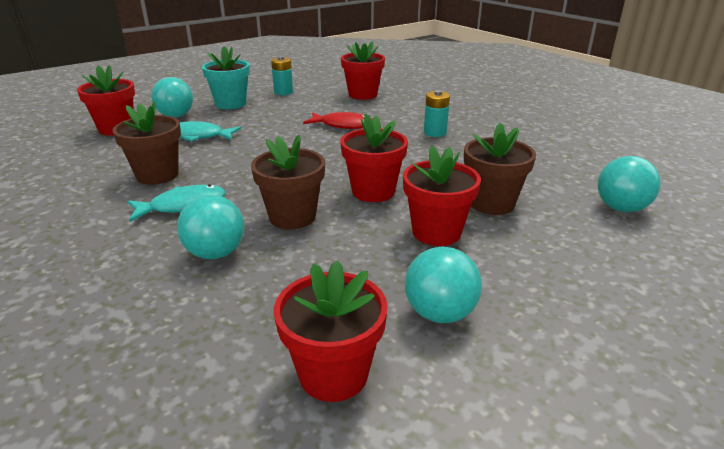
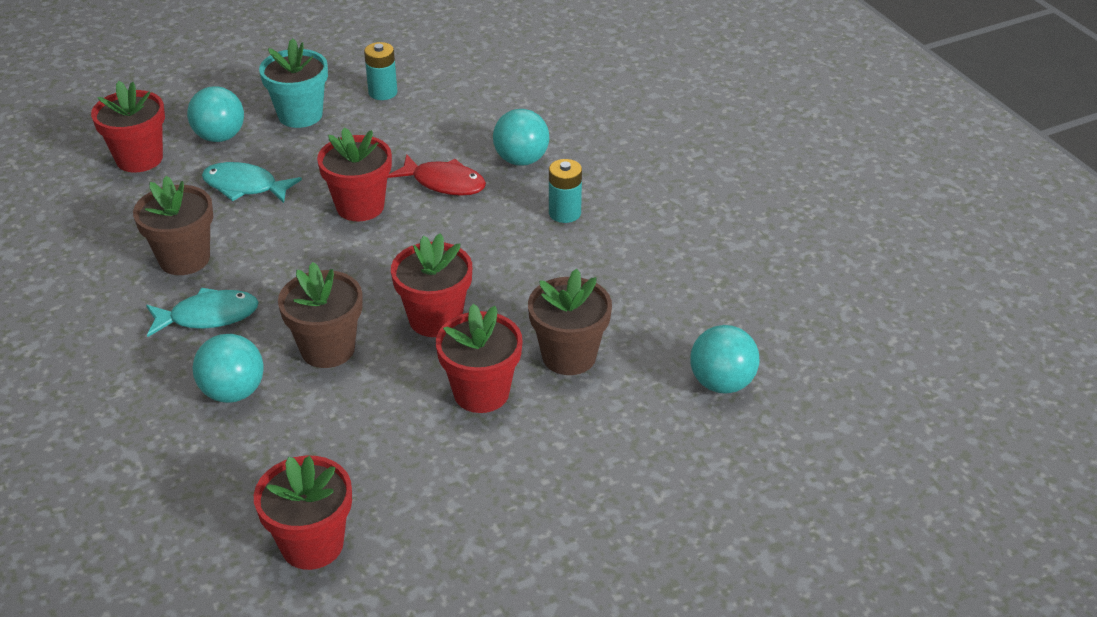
camera: 10 degrees right, 10 degrees up
(362, 95) = (499, 111): red flower pot -> red flower pot (360, 206)
(439, 313) = (435, 496): turquoise ball -> turquoise ball (521, 160)

